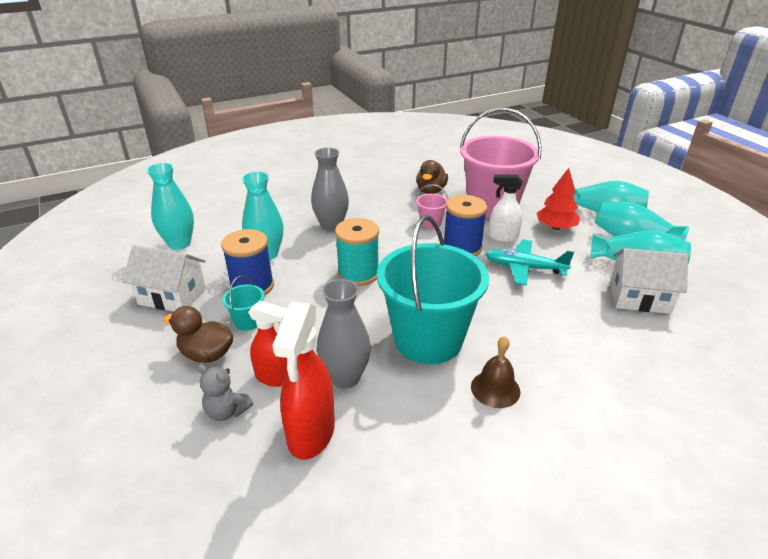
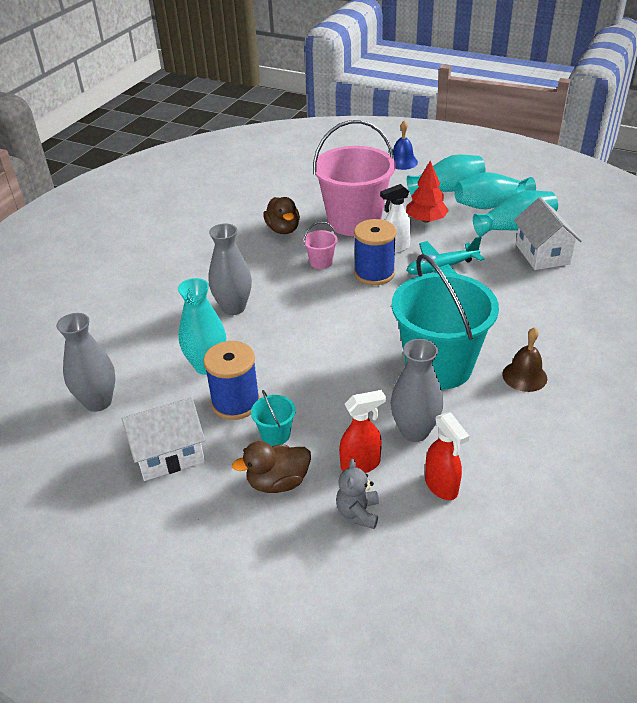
camera: 35 degrees left, 5 degrees up
(179, 244) = (98, 402): turquoise vase -> grey vase
(227, 411) = (358, 512): grey teddy bear -> grey teddy bear turned 105 degrees clockwise
(311, 433) = (441, 486): red spray bottle -> red spray bottle, size x0.65
(358, 274) = (317, 341): turquoise spool -> none
(586, 180) = (402, 162): none -> blue bell
(639, 298) = (542, 254): white house -> white house turned 75 degrees counterclockwise

